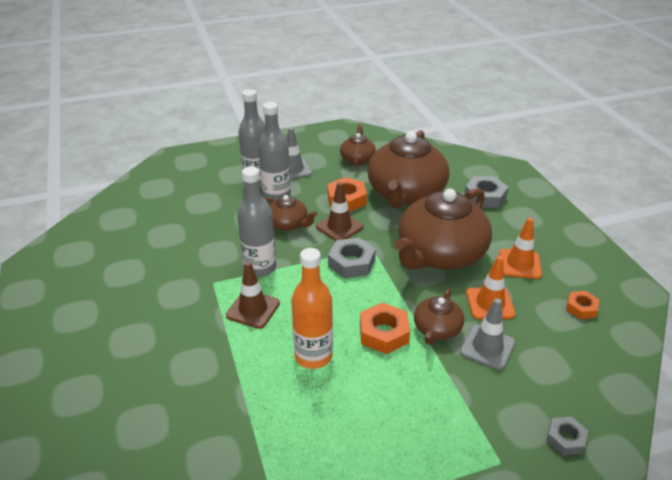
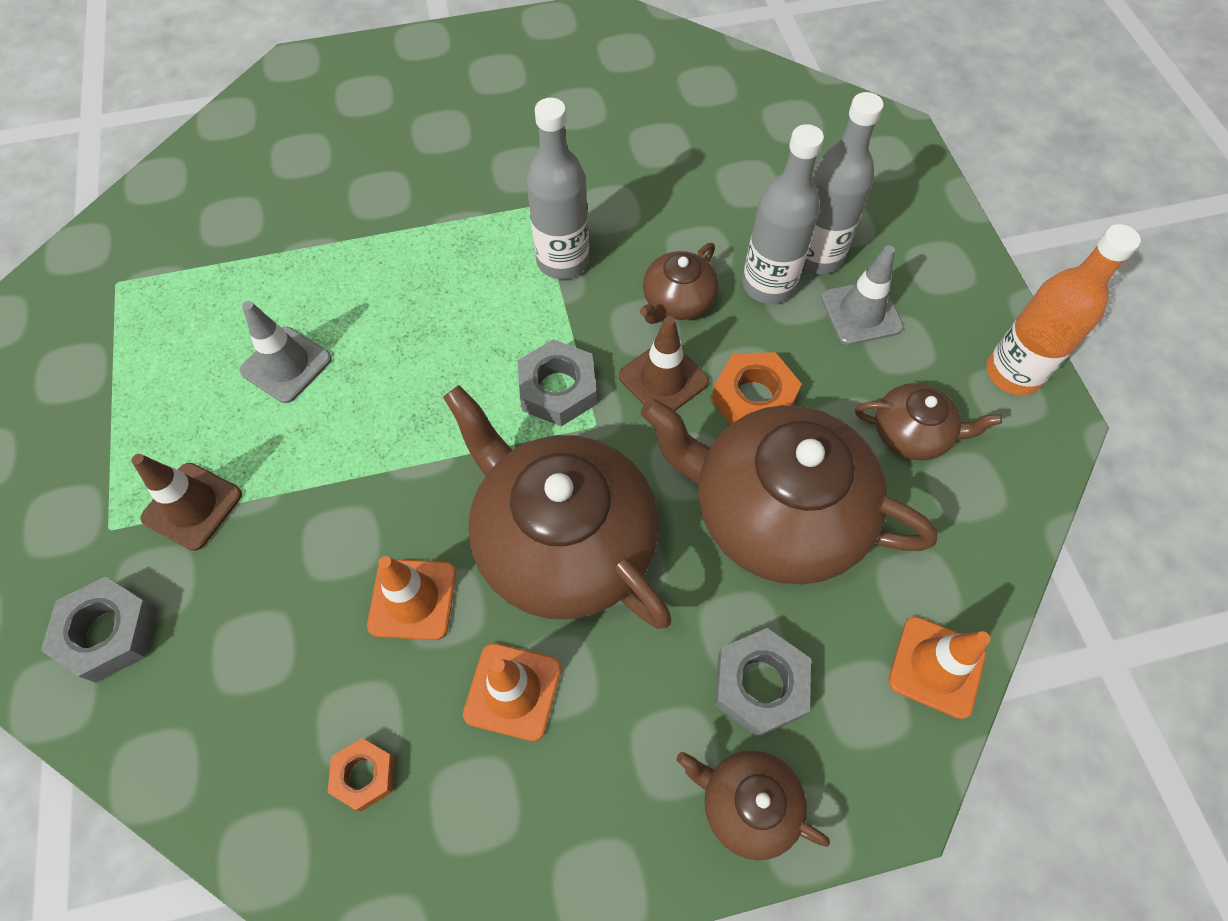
camera: 95 degrees right, 25 degrees up
(253, 309) = (469, 253): brown traffic cone -> brown traffic cone (192, 506)
(313, 356) = (359, 323): orange bottle -> orange bottle (1013, 373)
(383, 333) = (382, 417): orange nut -> none
(437, 329) = (371, 496): brown teapot -> brown teapot (747, 804)
(459, 158) = (936, 667): none -> orange traffic cone
(487, 347) = (313, 566): grey traffic cone -> grey traffic cone (286, 365)
(565, 439) = (109, 632): grey nut -> grey nut, size x1.59

